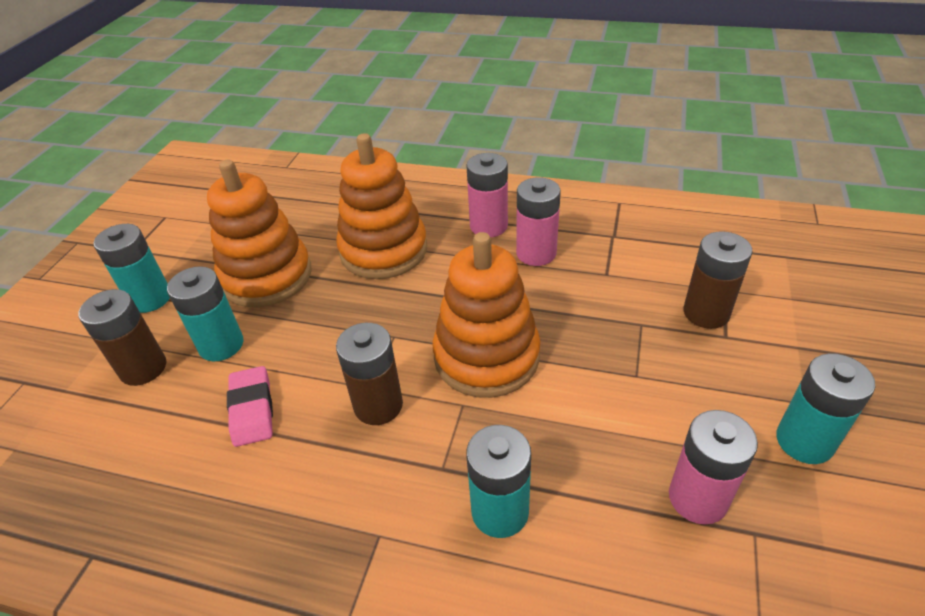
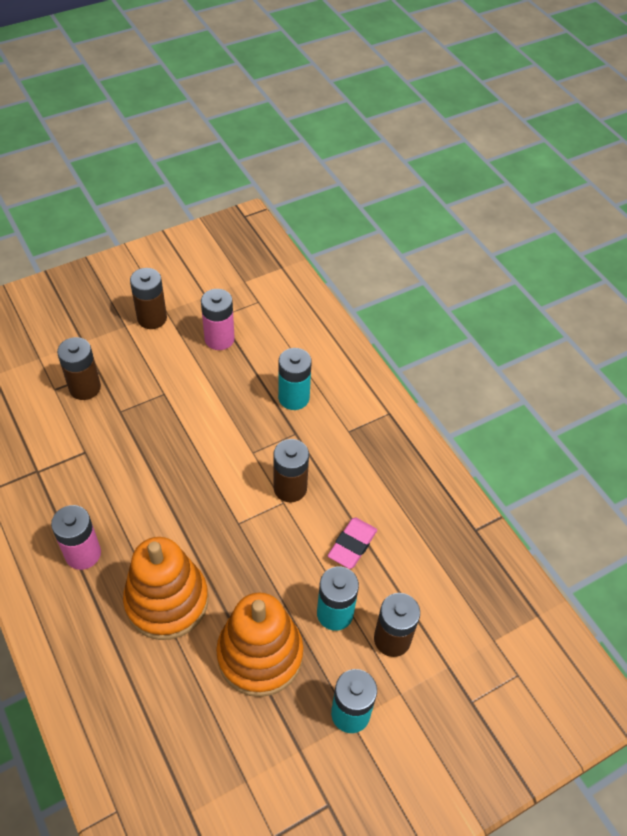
camera: 140 degrees left, 10 degrees up
(486, 356) = (210, 465): orange stacking toy -> none
(536, 253) = (93, 502): pink battery -> none
(804, 441) = (152, 318): turquoise battery -> brown battery

